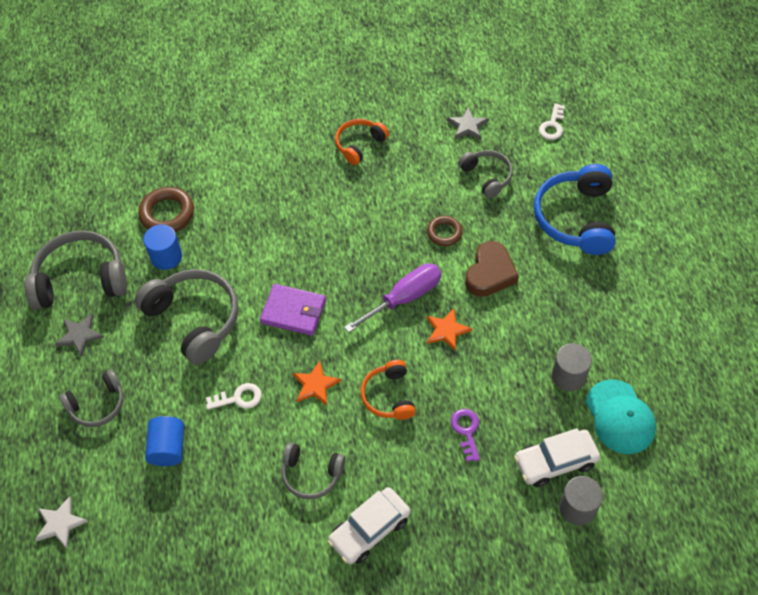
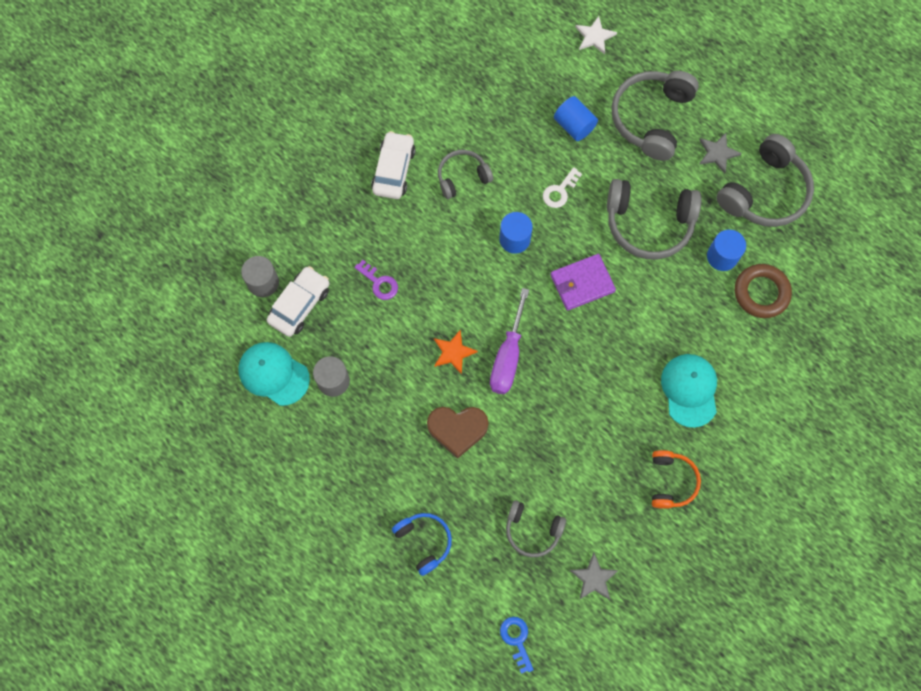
camera: 140 degrees right, 15 degrees up
(97, 405) = (651, 118): grey headphones -> grey headphones, size x1.72
(288, 188) = (689, 390): none -> turquoise cap
(315, 385) = (514, 239): orange star -> blue cylinder
(389, 396) = (455, 269): orange headphones -> none
(444, 233) = (524, 442): brown ring -> none
(490, 273) = (457, 429): brown heart -> brown heart turned 75 degrees counterclockwise
(552, 125) = (516, 640): white key -> blue key
(576, 218) = (424, 541): blue headphones -> blue headphones, size x0.58

